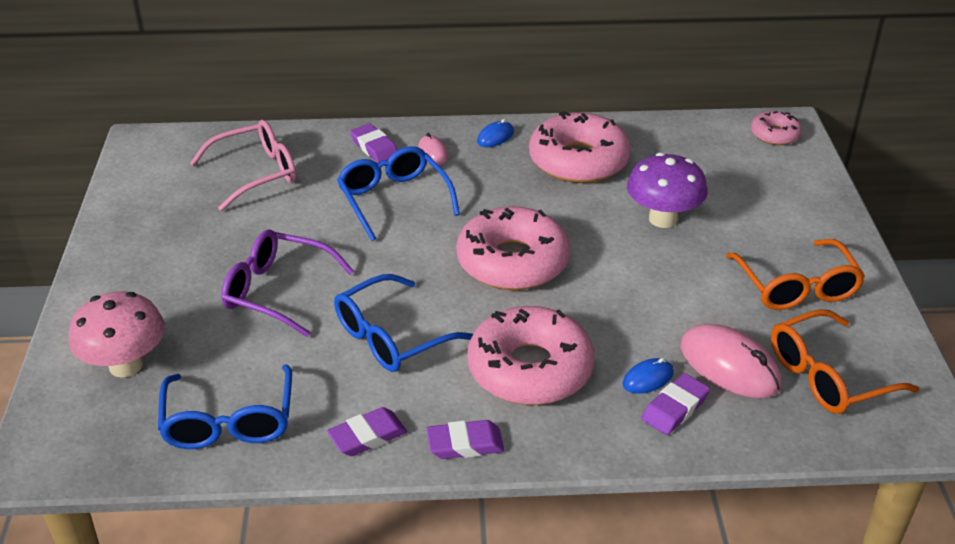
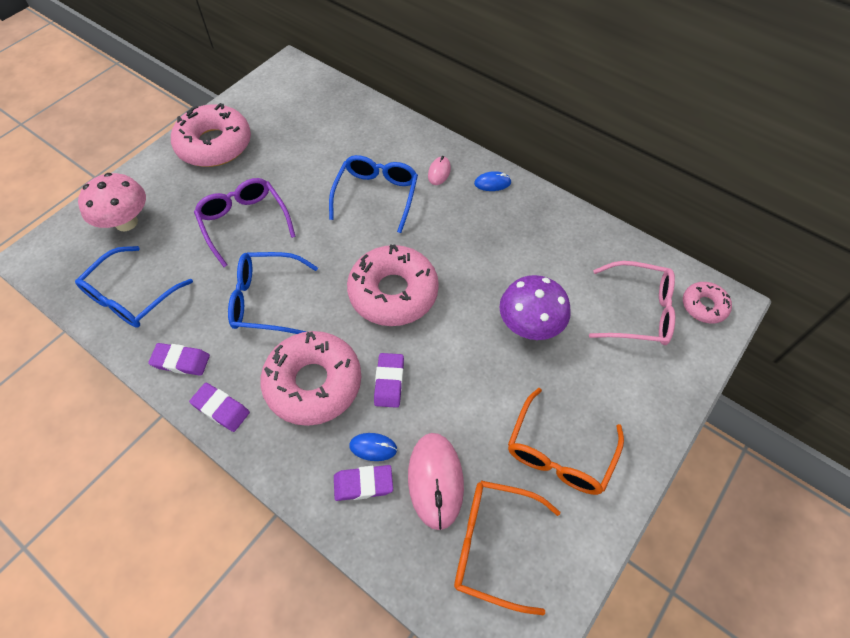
camera: 40 degrees right, 20 degrees up
(255, 174) = (322, 126): pink glasses -> pink glasses (637, 311)
(374, 147) = (408, 146): purple eraser -> purple eraser (389, 382)
(578, 161) = (526, 237): pink donut -> pink donut (214, 145)

